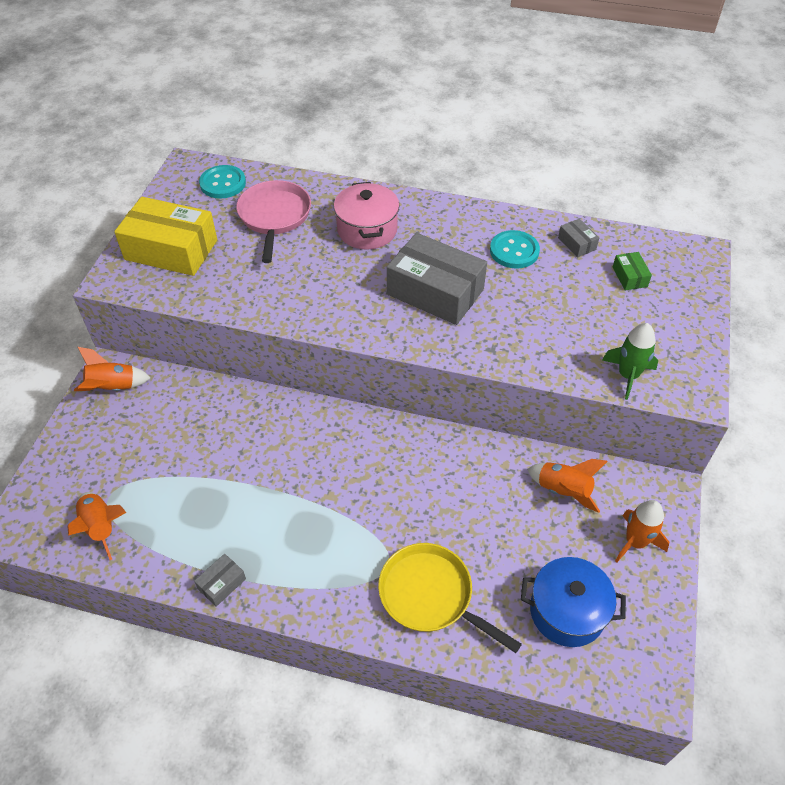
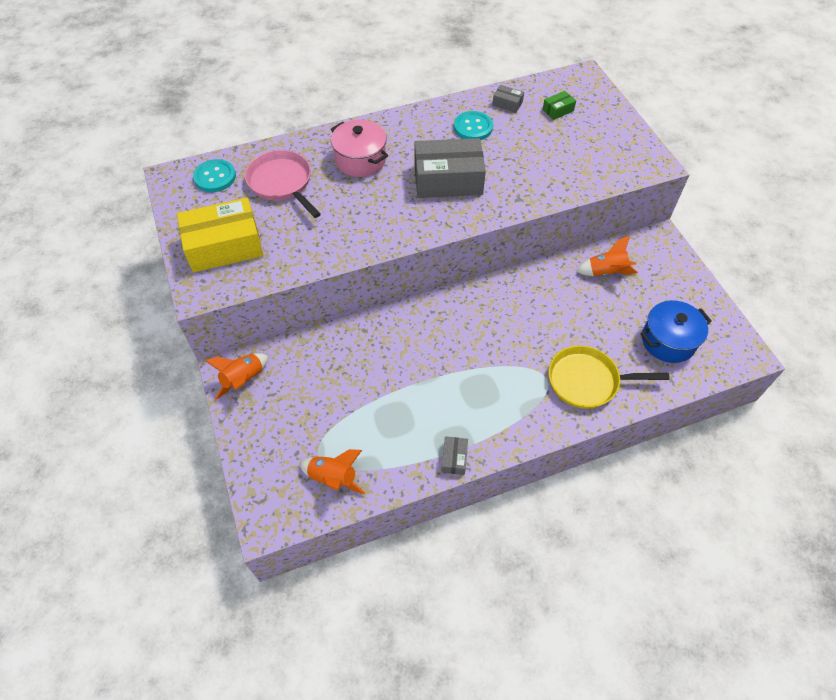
camera: 35 degrees left, 5 degrees up
(628, 375) = (611, 173): green rocket -> none
(629, 277) = (558, 110): green box -> green box turned 75 degrees counterclockwise
(635, 542) = (669, 278): orange rocket -> none

